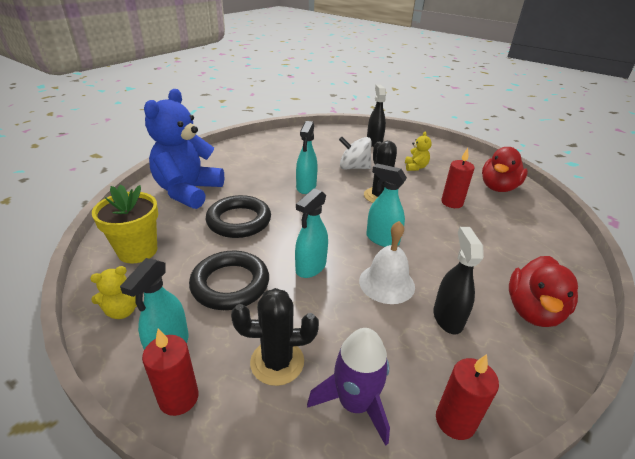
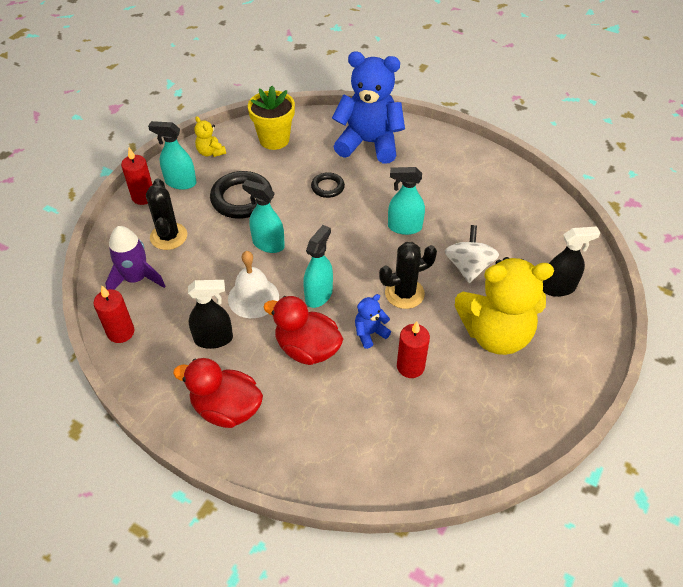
camera: 85 degrees right, 15 degrees up
(239, 221) = (327, 187): black ring -> black ring, size x0.55
(415, 167) = (495, 334): yellow teddy bear -> yellow teddy bear, size x2.34
(423, 217) = (370, 333): none -> blue teddy bear
(498, 187) = (469, 430): red duck -> red duck (307, 349)

